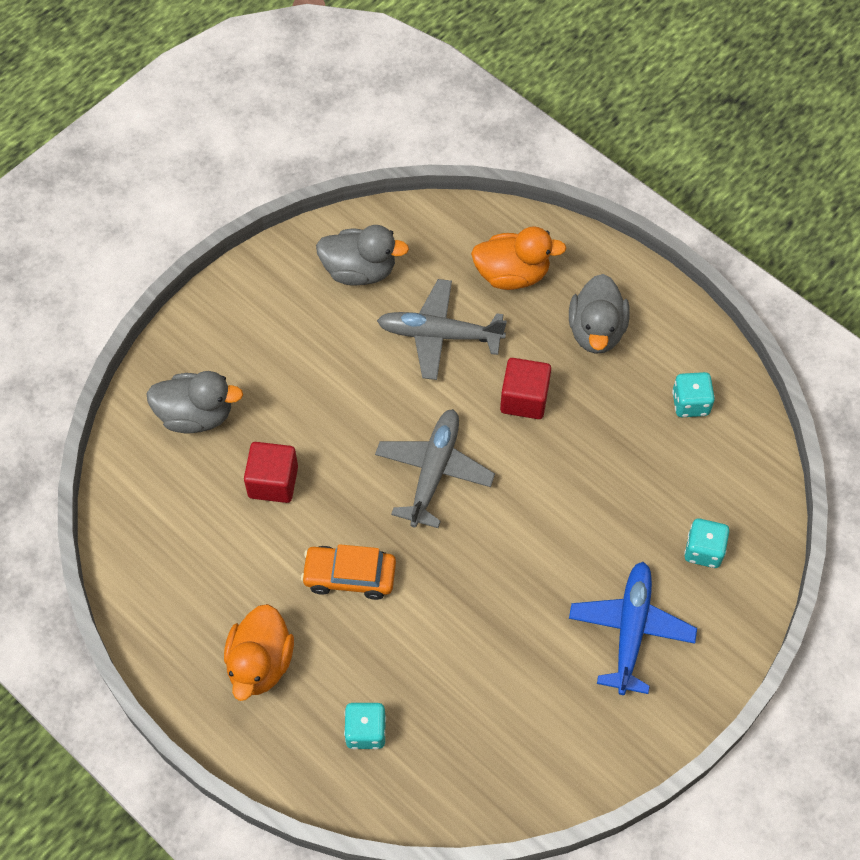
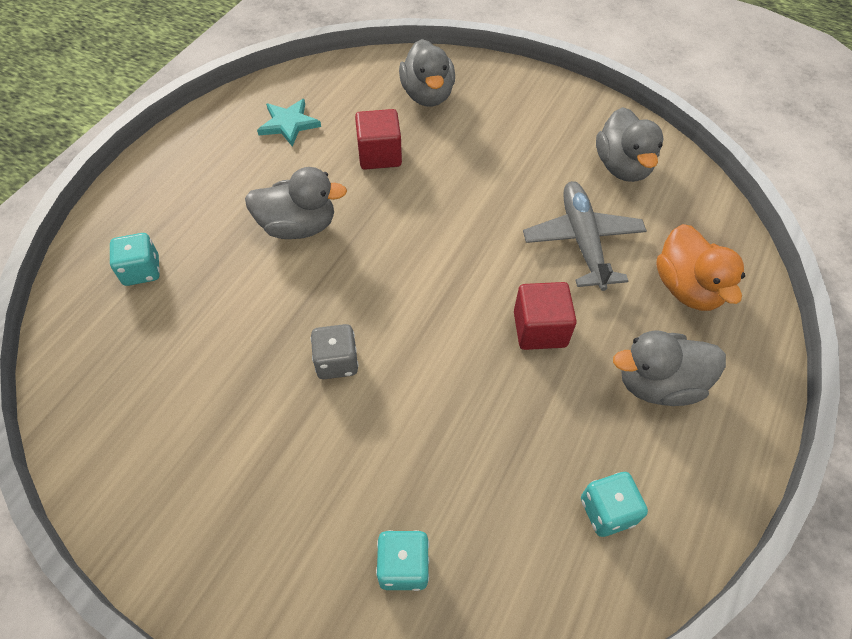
camera: 75 degrees right, 5 degrees down
(194, 564) = (289, 124): none -> turquoise star
(260, 663) = (203, 184): orange duck -> none
(349, 576) = (298, 226): orange car -> grey duck
(433, 472) = (426, 267): grey plane -> none
(517, 567) = (337, 362): none -> grey dice
(630, 630) = (279, 495): blue plane -> none

